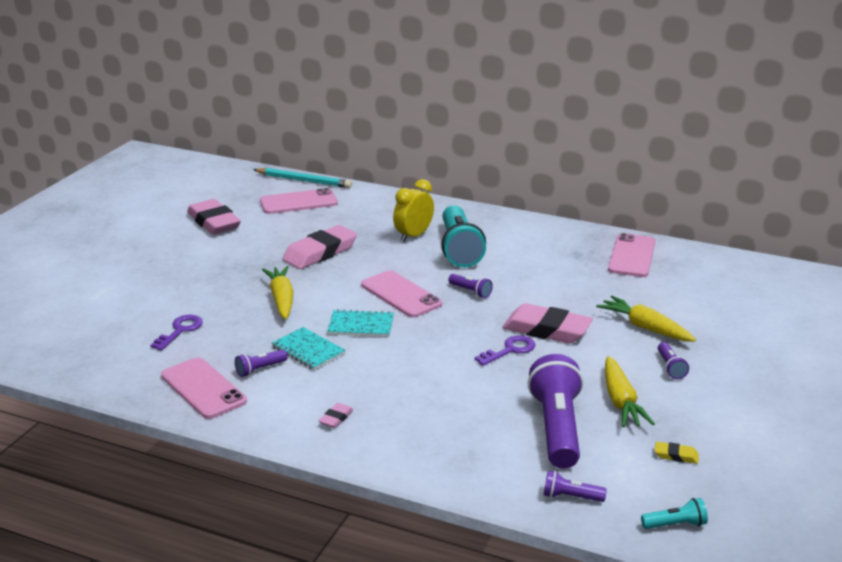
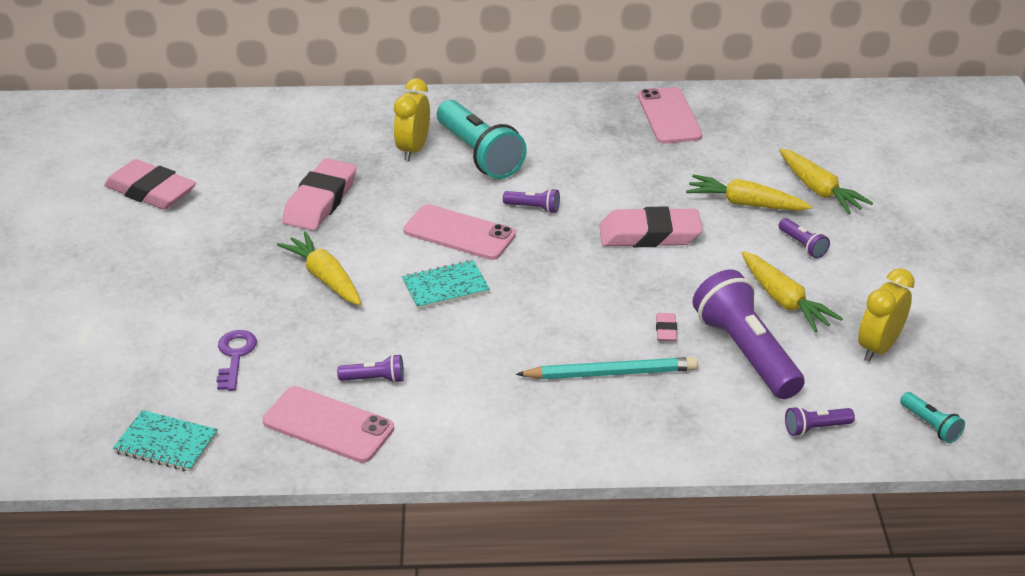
camera: 25 degrees left, 10 degrees up
(260, 369) = (375, 379): purple flashlight -> purple flashlight turned 120 degrees counterclockwise
(298, 202) = (237, 136): pink phone -> none
(304, 181) = (218, 103): turquoise pencil -> turquoise pencil (610, 373)
(308, 350) = (411, 337): turquoise notebook -> turquoise notebook (166, 443)
(336, 418) = (510, 414): pink eraser -> pink eraser (666, 330)
(510, 350) = (630, 271): purple key -> none
(675, 525) = (930, 425): turquoise flashlight -> turquoise flashlight turned 90 degrees clockwise
(676, 456) = (878, 347): yellow eraser -> yellow clock
(718, 333) = (819, 190): none -> yellow carrot

